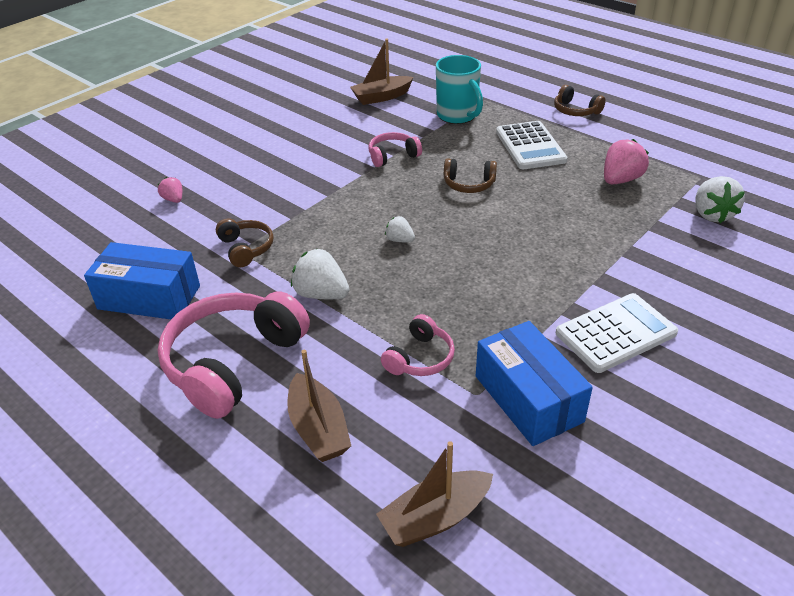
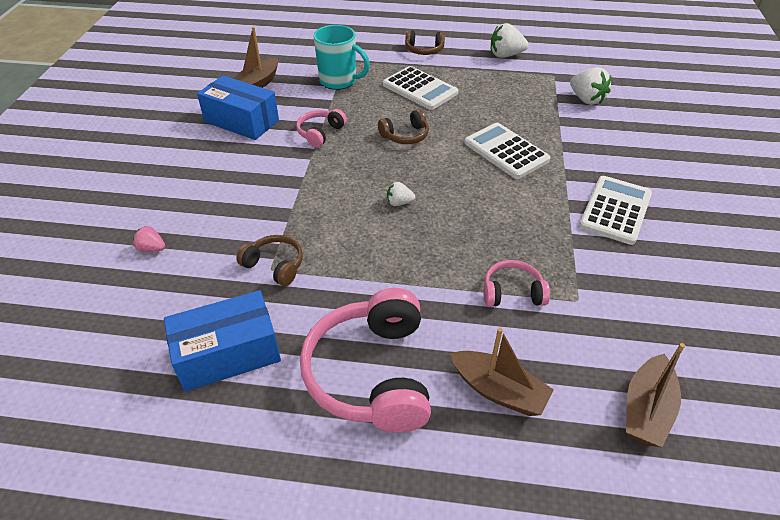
camera: 35 degrees left, 5 degrees up
(321, 294) = (383, 276): white strawberry -> white strawberry (505, 55)
(420, 358) = (512, 292): pink headphones -> pink headphones turned 90 degrees counterclockwise
(528, 398) = (612, 285): blue box -> blue box (241, 121)
(556, 233) = (506, 151): none -> white calculator
(620, 180) = (507, 94): pink strawberry -> none

